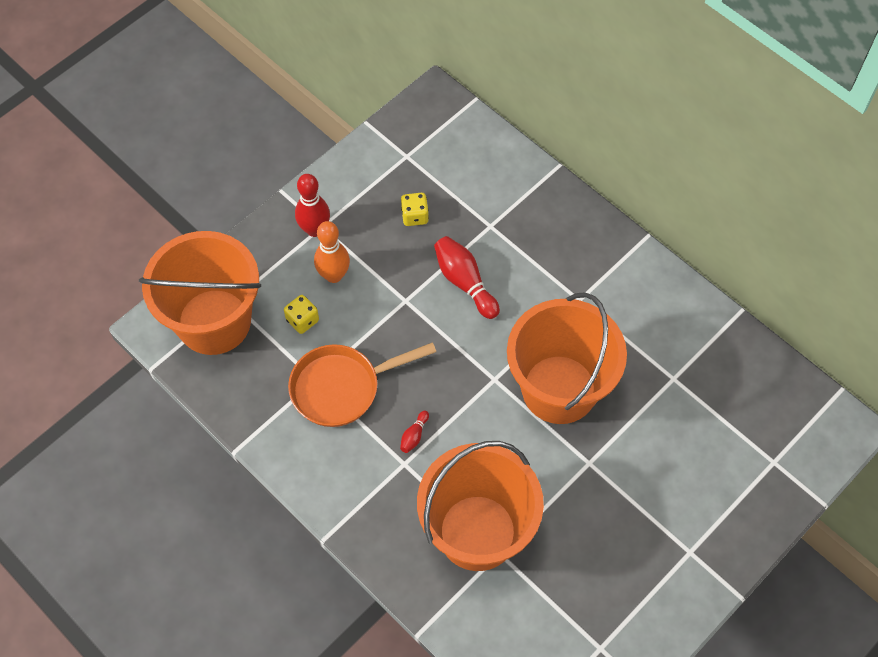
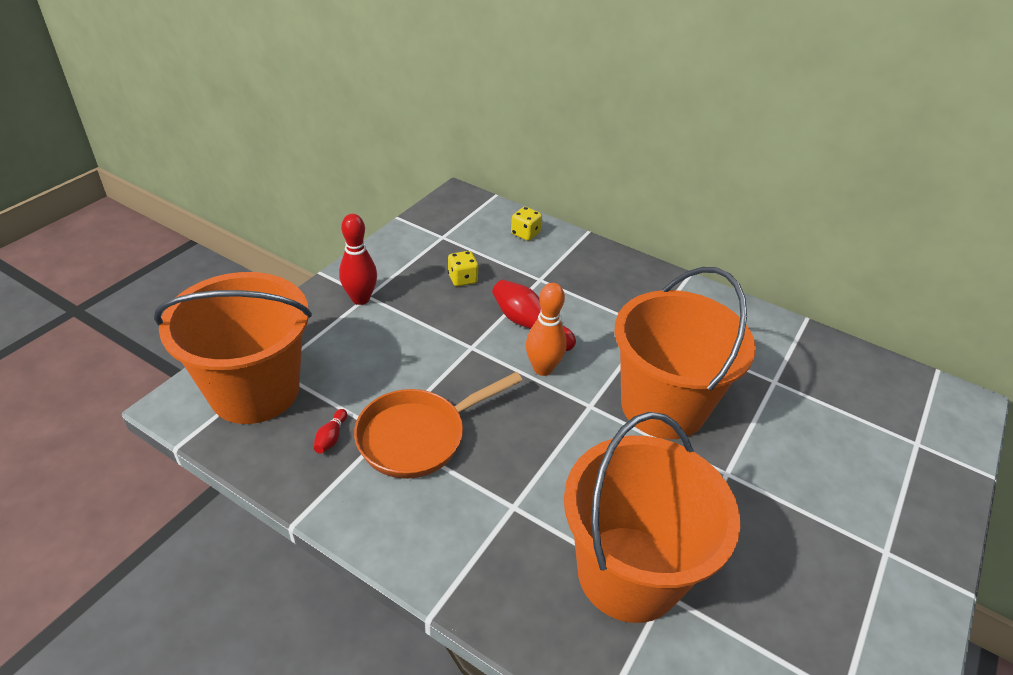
camera: 15 degrees left, 20 degrees down
(302, 320) = (360, 377): yellow dice -> yellow dice (525, 234)
(334, 275) = (388, 334): orange bowling pin -> orange bowling pin (543, 368)
(414, 436) = (517, 474): red bowling pin -> red bowling pin (331, 437)

